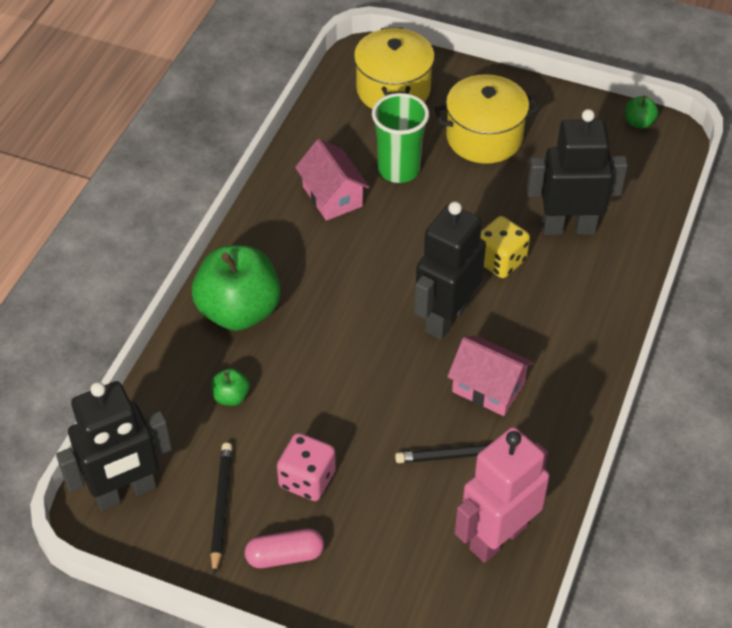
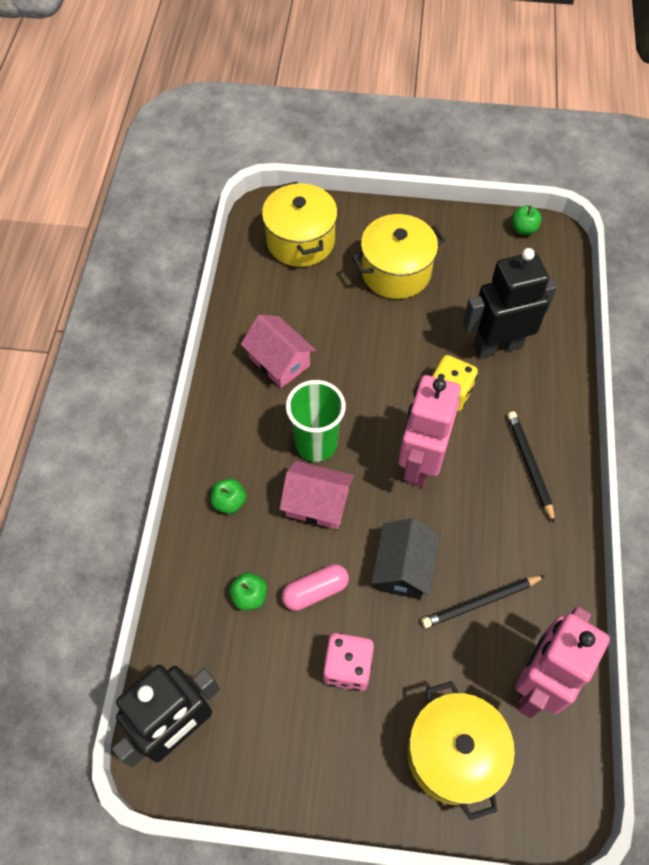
camera: 15 degrees left, 10 degrees up
(222, 507) = (276, 719): black pencil -> black pencil (530, 465)
(239, 311) = (229, 502): green apple -> green apple, size x0.42
(285, 556) = (352, 756): pink capsule -> pink capsule (315, 591)
(386, 579) = (453, 754): none -> yellow pot
(394, 407) = (403, 568): none -> black house
(398, 169) = (330, 321): green cup -> green cup (316, 444)
(446, 318) = (420, 463): black robot -> pink robot
(488, 387) = (480, 526): pink house -> pink house (317, 504)

